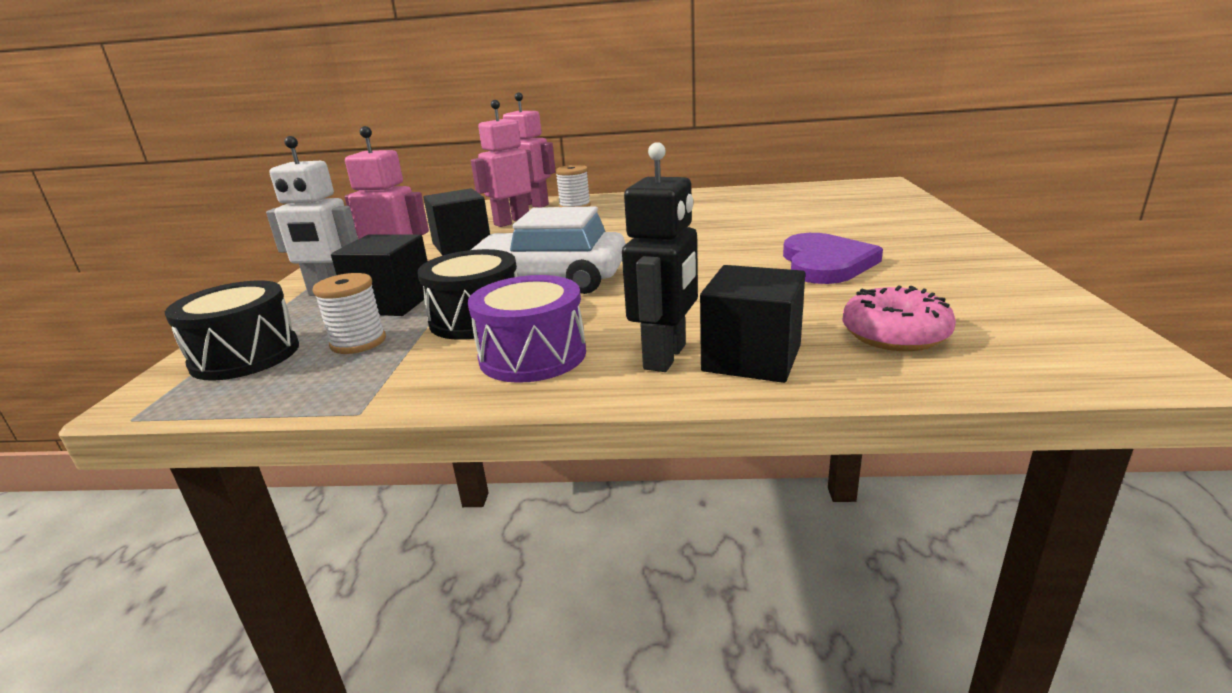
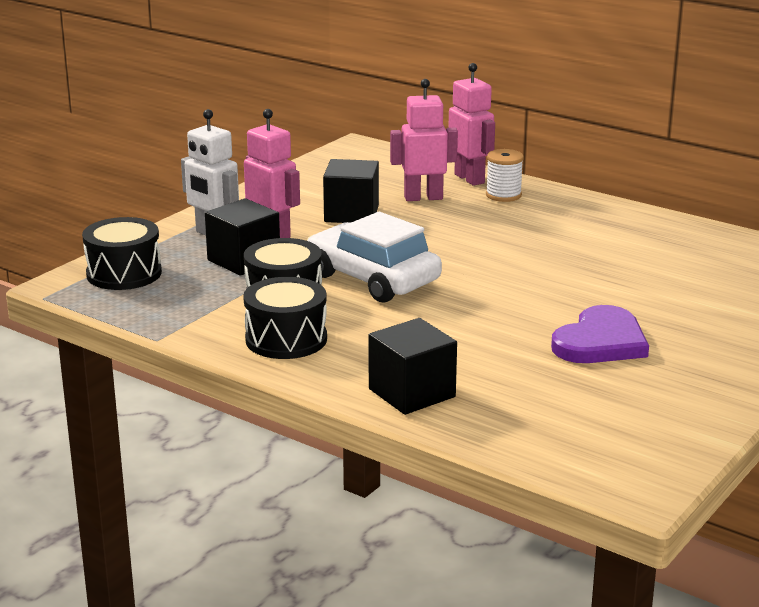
camera: 30 degrees right, 0 degrees up
(358, 342) = (195, 288): white spool -> none
(532, 356) = (286, 339): purple drum -> black drum
(666, 357) = (362, 371): black robot -> none
(895, 335) = (530, 414): pink donut -> none

